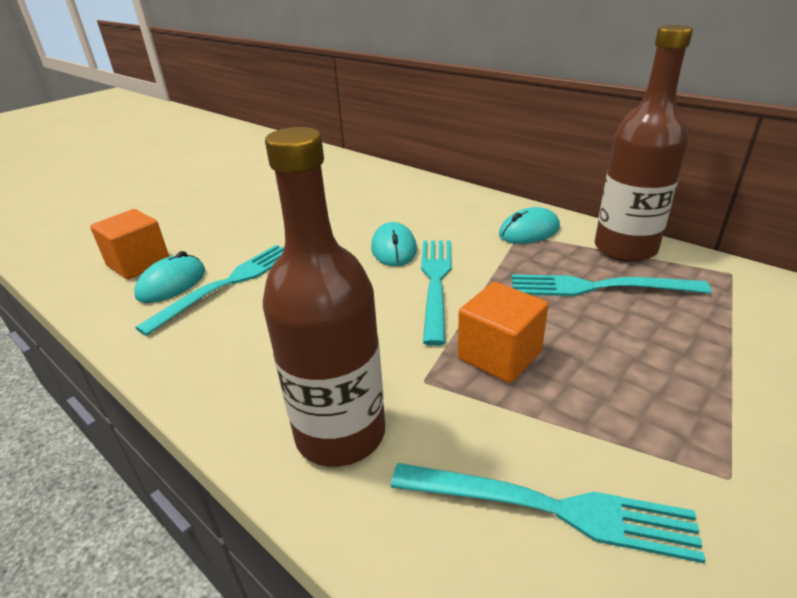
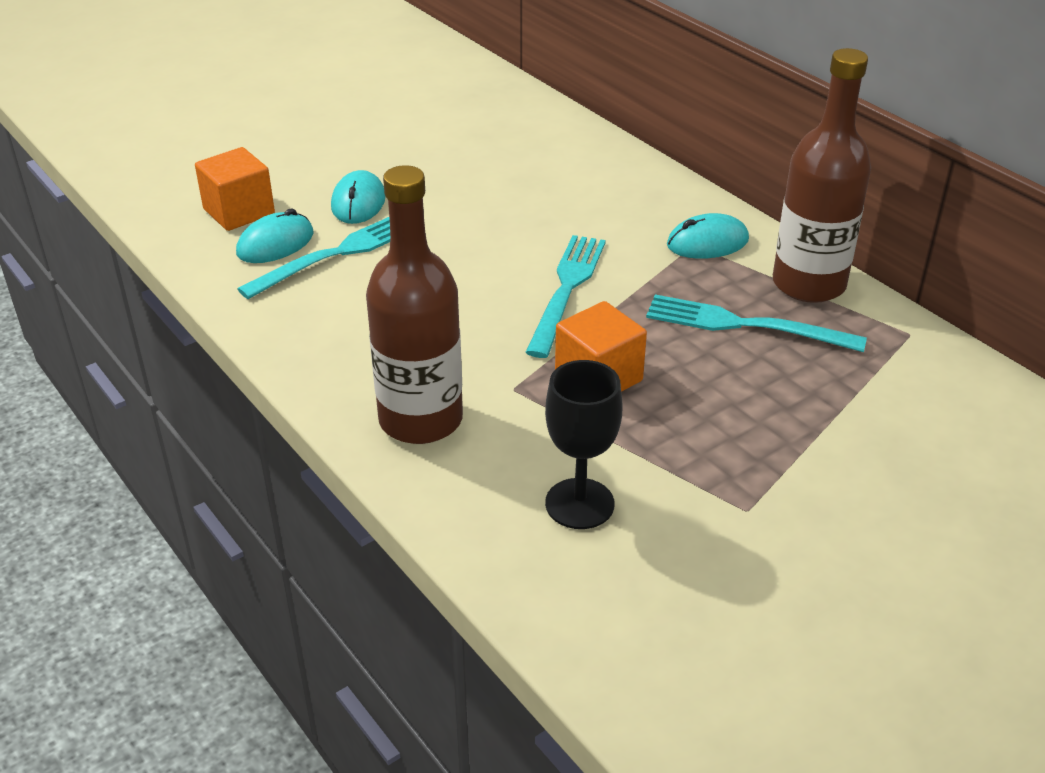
camera: 10 degrees right, 5 degrees up
(394, 249) = (535, 240): turquoise mouse -> turquoise mouse (358, 202)
(551, 509) = (579, 504): turquoise fork -> black goblet

